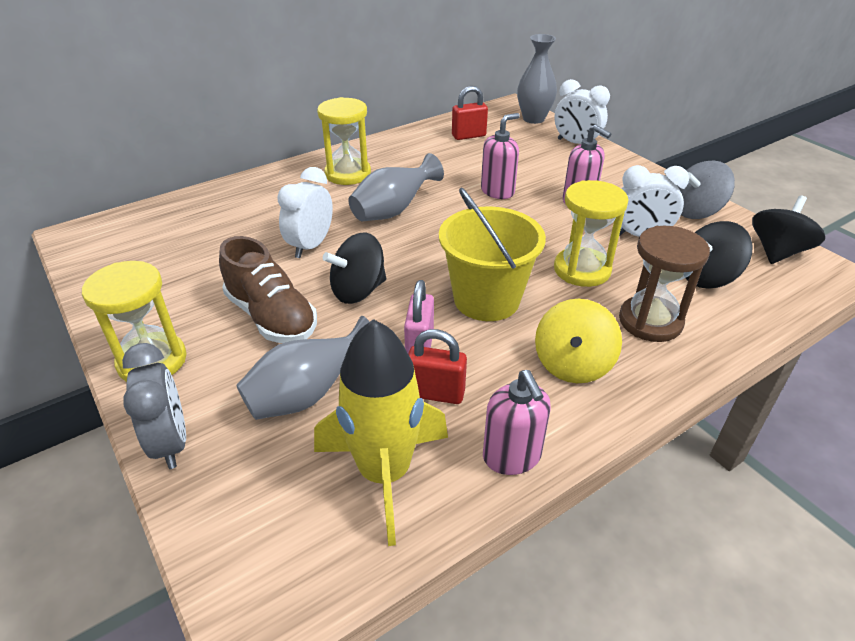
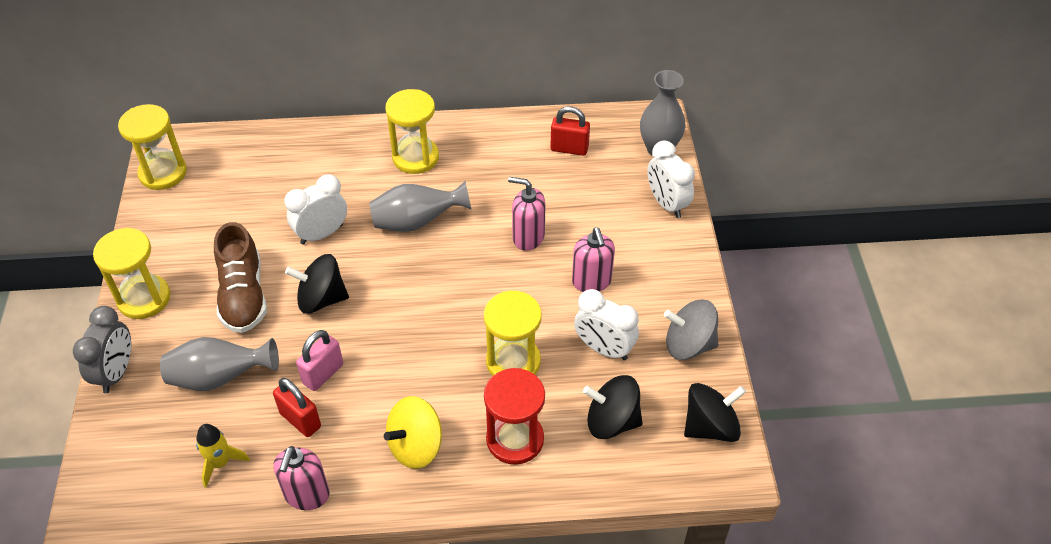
camera: 30 degrees right, 10 degrees up
(92, 255) = (163, 173): none -> yellow hourglass
(384, 473) = (220, 463): yellow rocket -> yellow rocket, size x0.49
(486, 299) = (408, 355): yellow bucket -> none
(497, 191) = (528, 237): pink soap dispenser -> pink soap dispenser turned 150 degrees counterclockwise
(650, 321) = (515, 439): brown hourglass -> red hourglass

